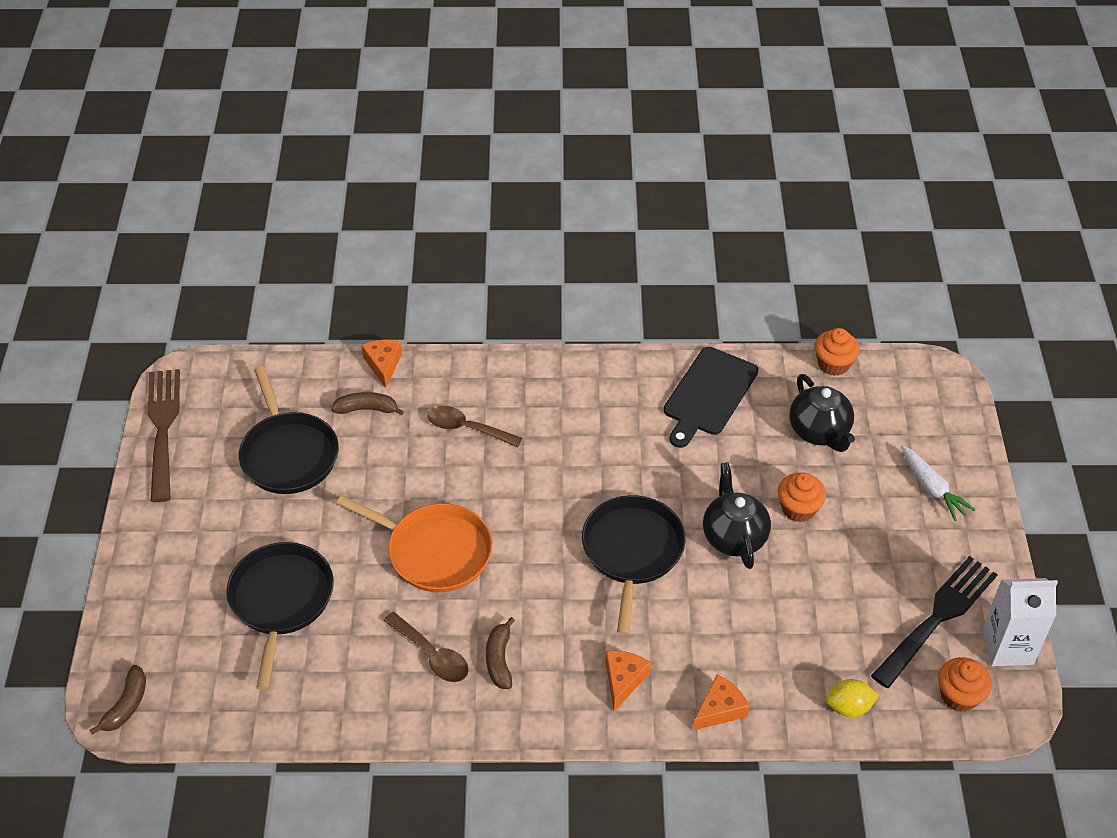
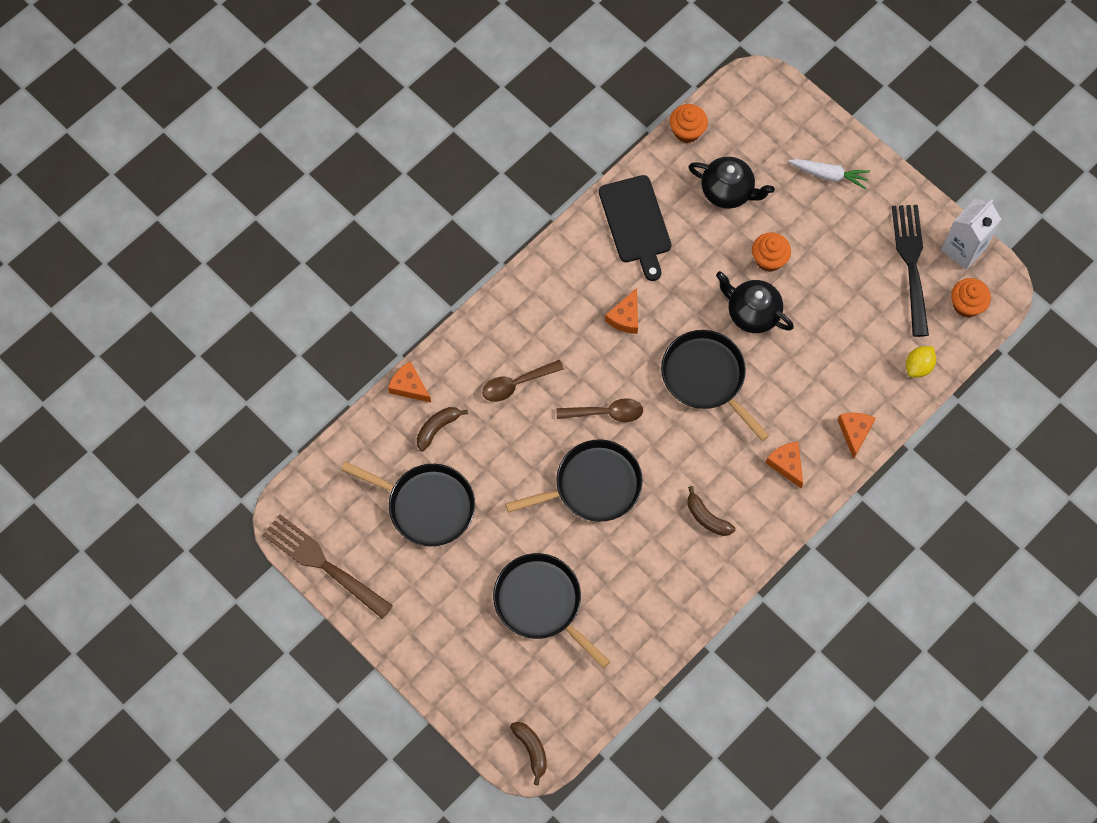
camera: 45 degrees left, 20 degrees up
(432, 655) = (666, 551): brown spoon -> brown spoon (606, 413)
(435, 551) = (593, 485): orange pan -> black pan
(616, 453) = (625, 317): none -> orange cheese

